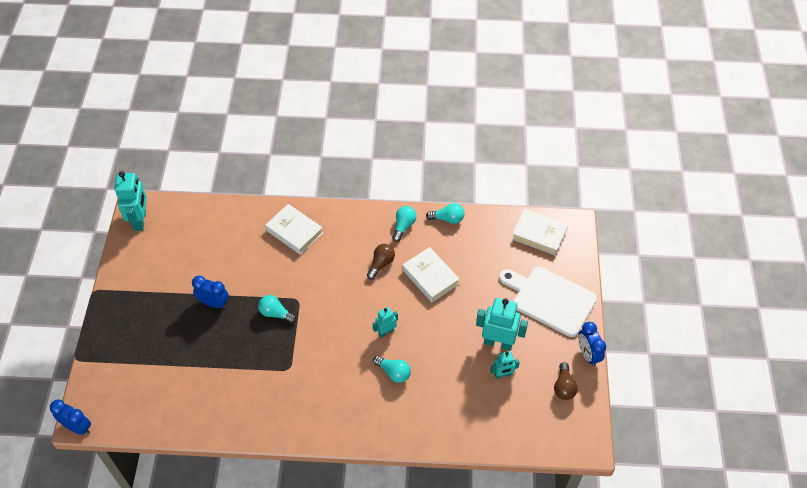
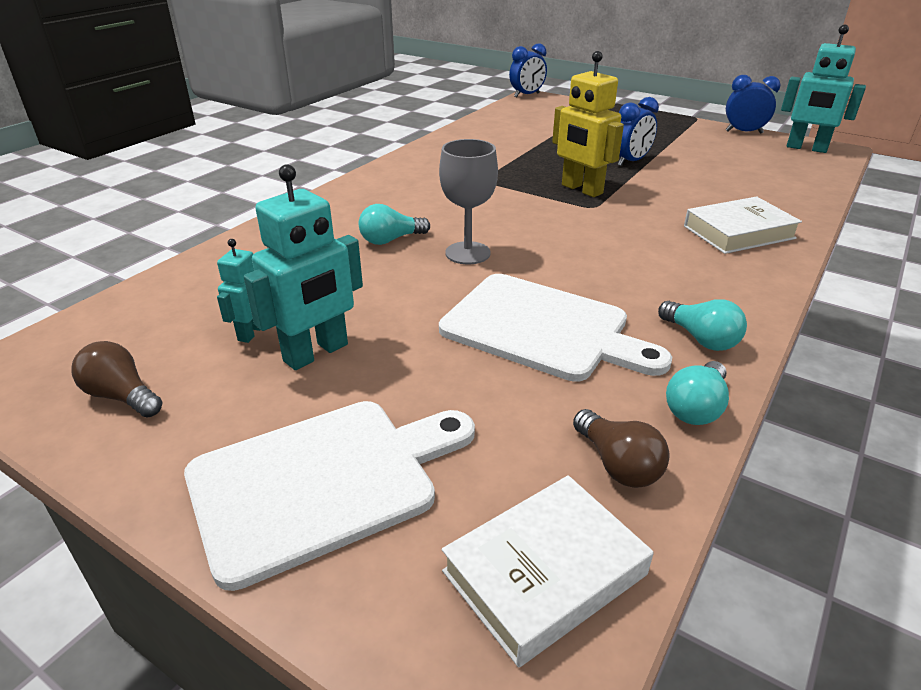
camera: 120 degrees right, 20 degrees down
(275, 313) = (581, 189): turquoise light bulb -> yellow robot
(381, 264) = (614, 287): brown light bulb -> brown light bulb (618, 465)
(386, 332) = (467, 253): turquoise robot -> grey goblet
(430, 277) = (542, 328): white book -> white cutting board
(587, 354) = (122, 472): blue clock -> blue clock (744, 132)

